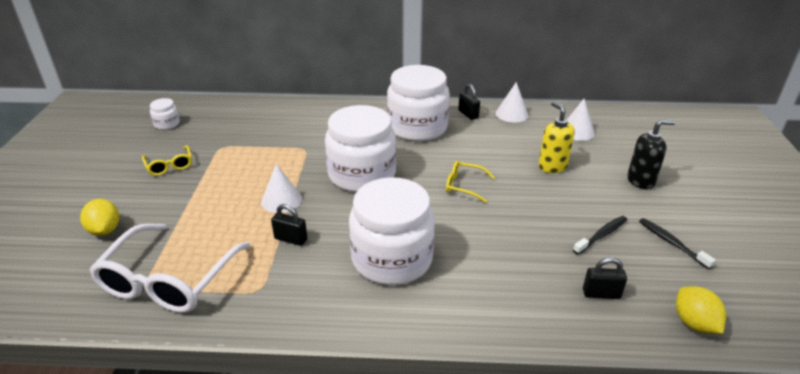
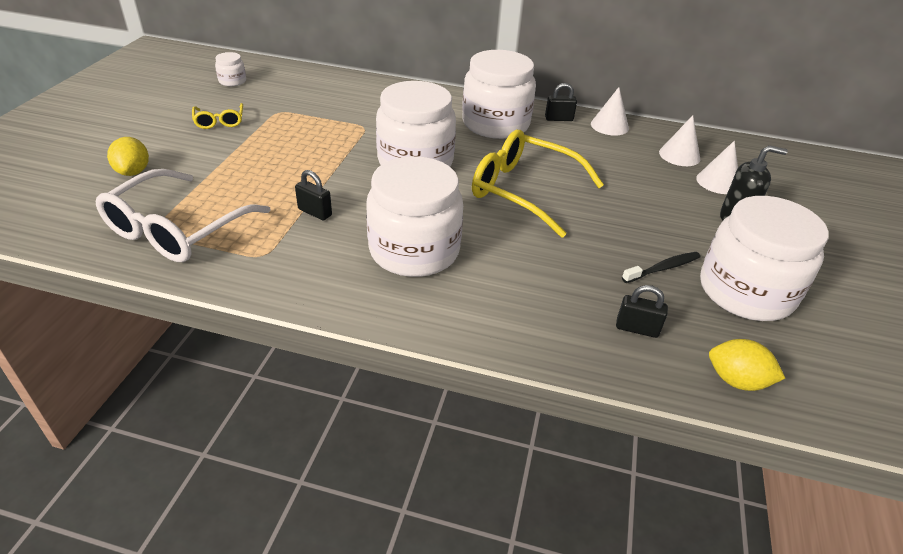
camera: 10 degrees right, 5 degrees up
(281, 200) = (320, 173): white cone -> white cone (718, 182)
(464, 186) = (524, 191): yellow glasses -> yellow glasses, size x2.10
(468, 114) = (559, 119): black padlock -> black padlock turned 75 degrees counterclockwise
(552, 166) = (634, 187): yellow soap dispenser -> none
(672, 243) = (745, 291): black toothbrush -> white jar
(694, 323) = (736, 380): yellow lemon -> yellow lemon turned 60 degrees counterclockwise

